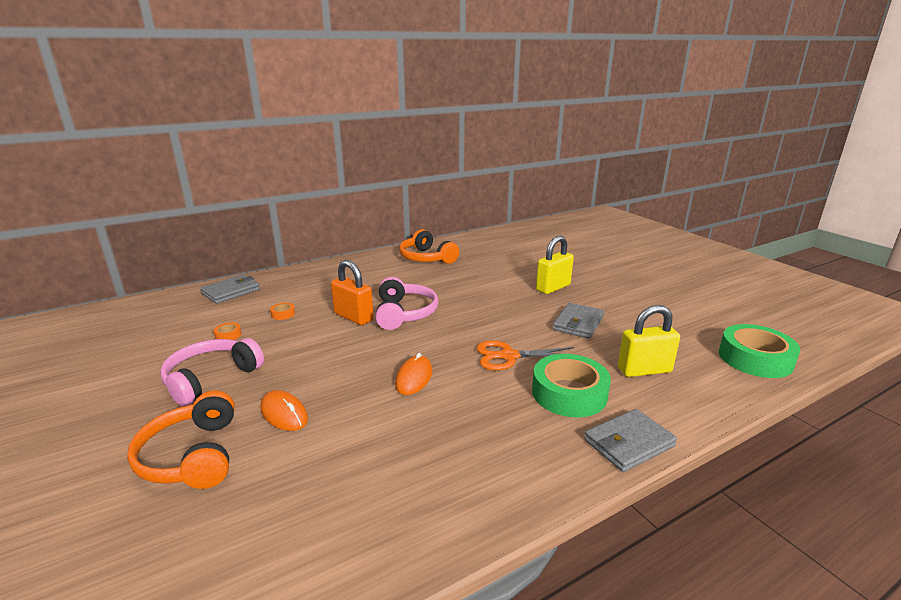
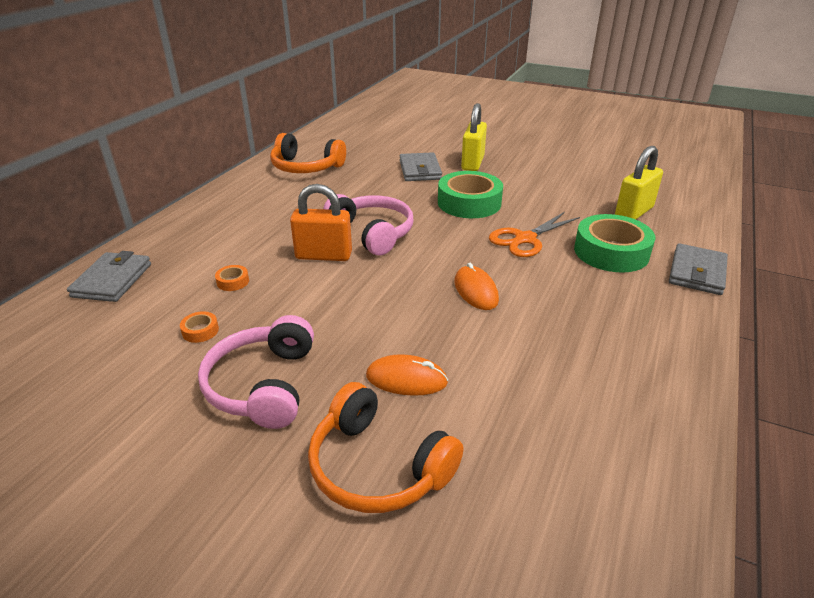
camera: 35 degrees left, 10 degrees up
(578, 323) = (537, 190): grey wallet -> grey wallet (420, 170)
(755, 358) = (685, 177): green tape -> green tape (469, 203)

